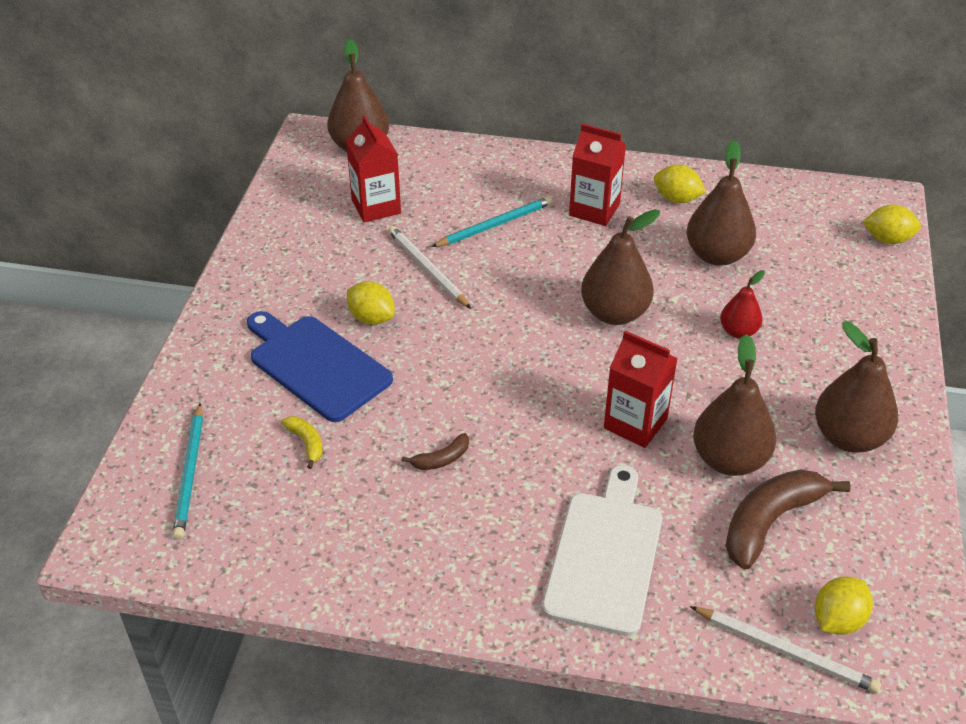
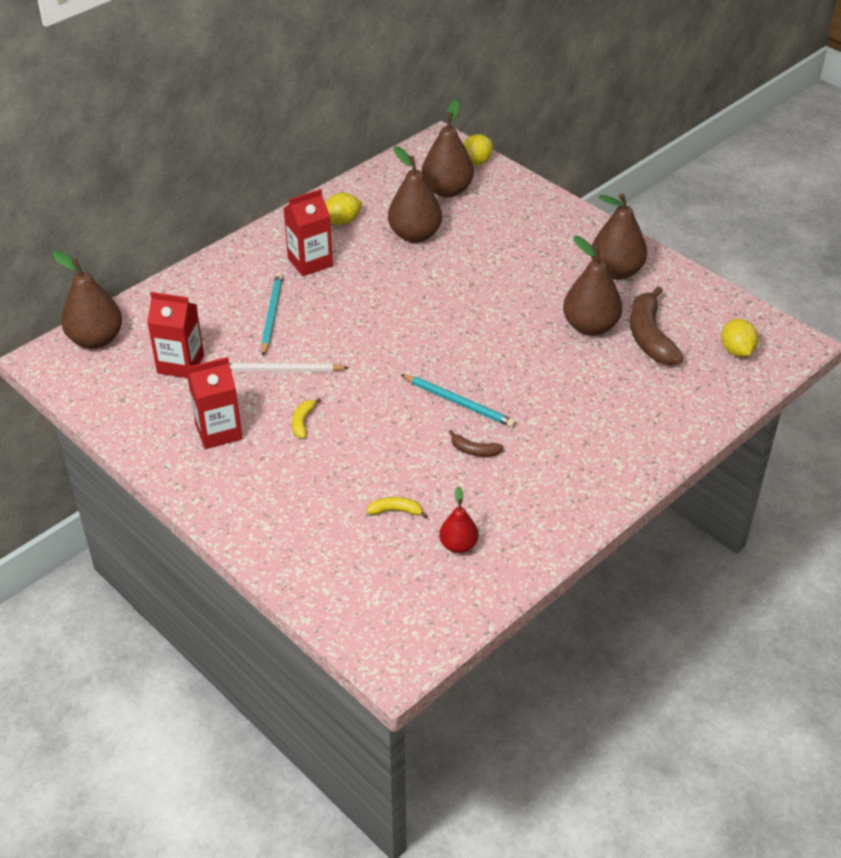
camera: 55 degrees left, 0 degrees up
(190, 473) = (367, 586): turquoise pencil -> turquoise pencil (459, 403)
(316, 365) = (322, 472): blue cutting board -> none
(371, 318) = (303, 422): yellow lemon -> yellow banana
(441, 459) = (474, 450): brown banana -> brown banana turned 105 degrees clockwise
(605, 556) = (617, 416): white cutting board -> none
(614, 313) = (420, 306): brown pear -> brown pear (447, 190)
(635, 423) = (525, 349): red carton -> red carton (218, 431)
(738, 331) = (491, 264): red pear -> red pear (458, 545)
(786, 651) = (741, 382): white pencil -> none

